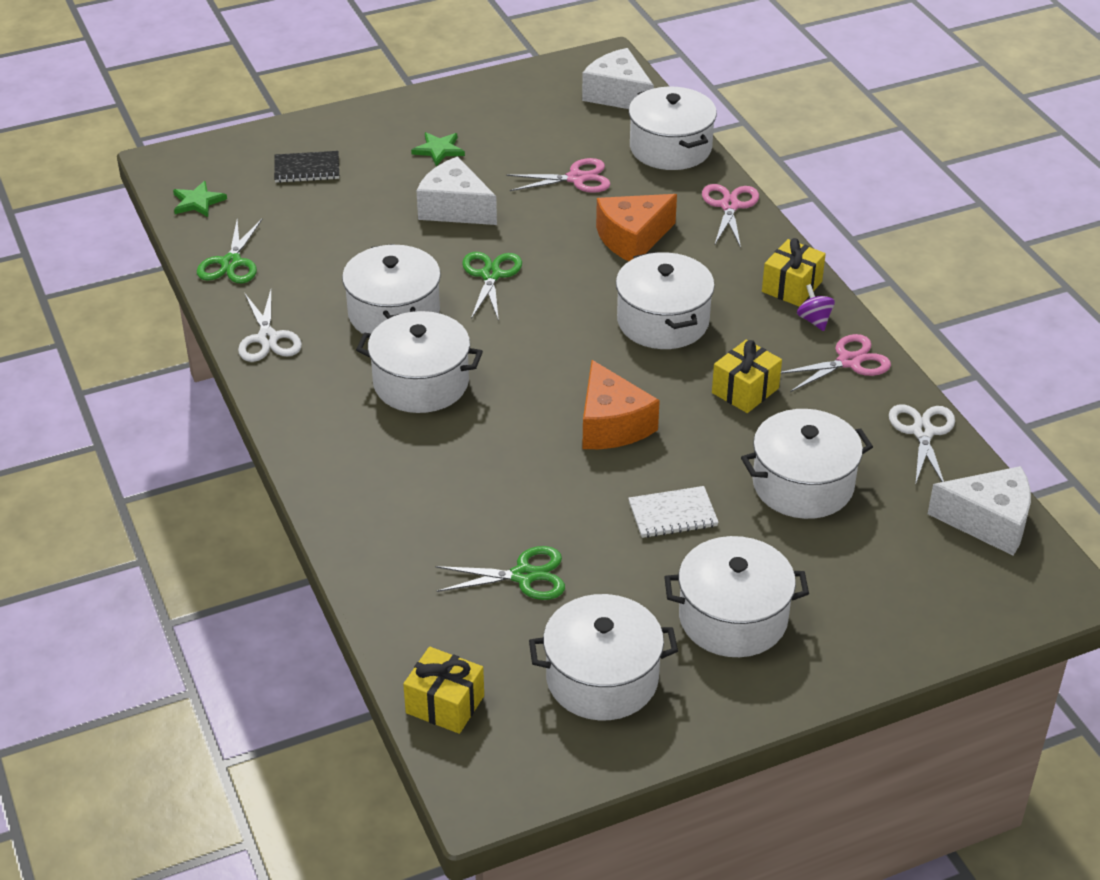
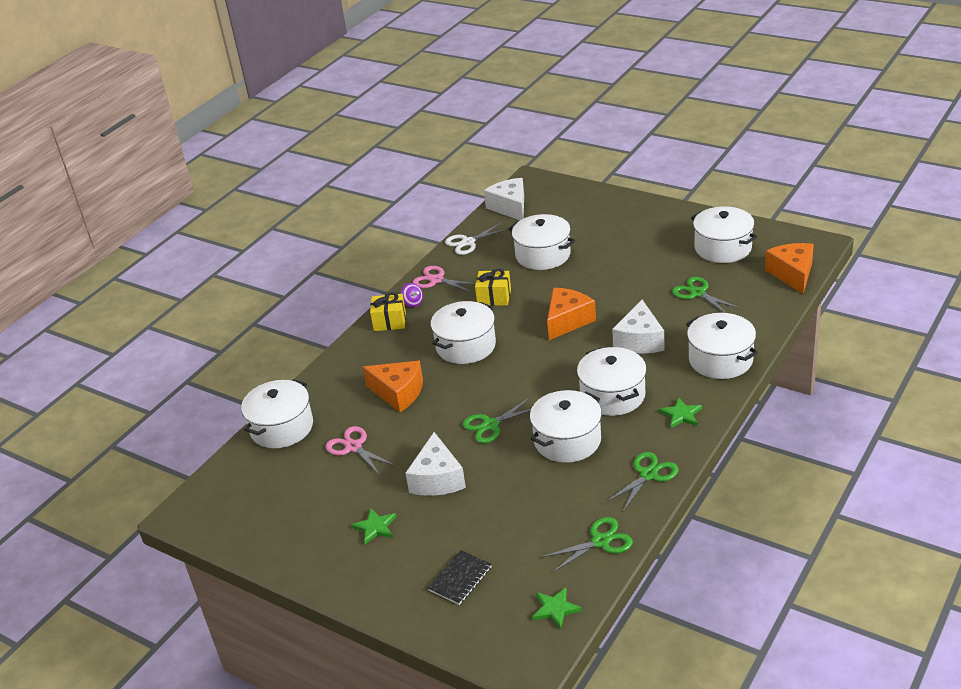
camera: 120 degrees left, 5 degrees down
(267, 338) = (648, 475): white scissors -> green scissors
(307, 169) = (460, 579): black notebook -> black notebook turned 75 degrees clockwise
(318, 414) = (681, 415): none -> green star
(445, 704) = (792, 274): yellow gift -> orange cheese
(618, 95) = (230, 483): white cheese -> white cheese (639, 340)
(672, 514) = (606, 276): white notebook -> none
(729, 206) = (329, 375): pink scissors -> none
(733, 618) = (647, 236): white pot -> white pot (720, 360)
(814, 320) = (412, 303): purple spinning top -> purple spinning top turned 75 degrees counterclockwise

